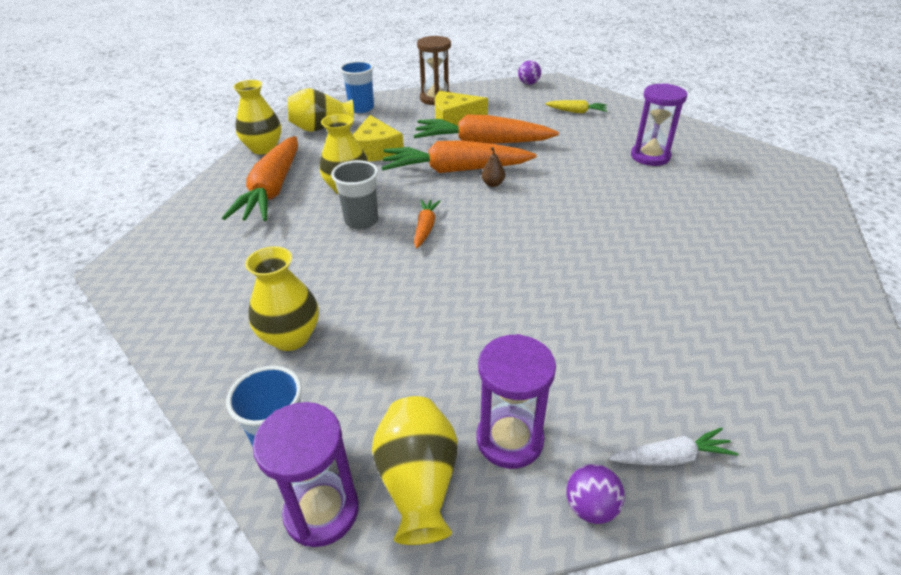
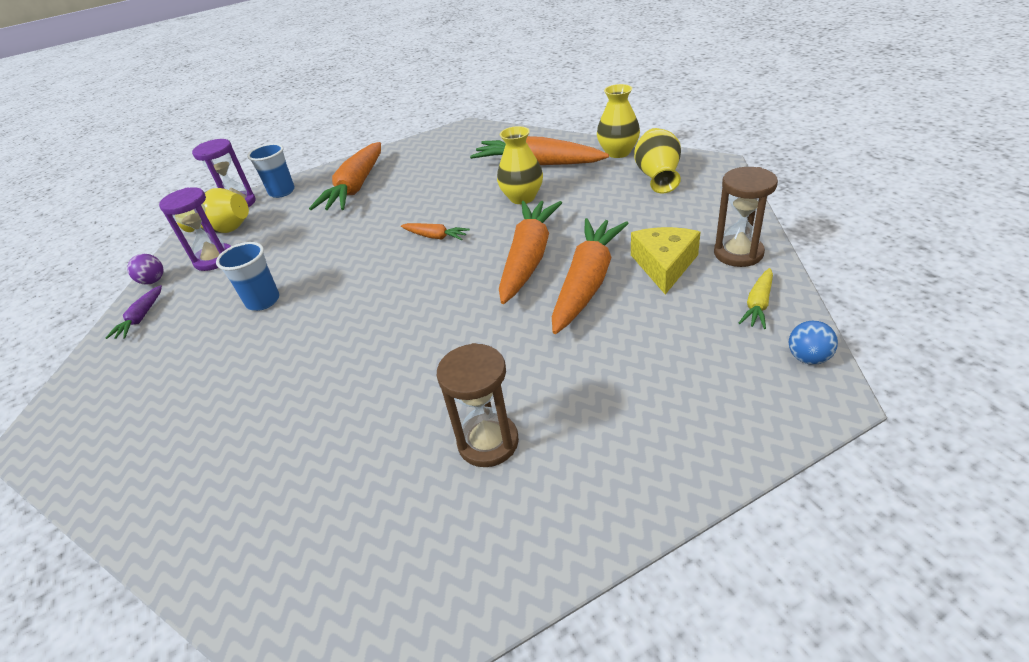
camera: 110 degrees right, 0 degrees up
(291, 337) = (356, 187): yellow vase -> orange carrot
(361, 108) = (709, 198): blue cup -> blue cup (263, 301)
(361, 221) = (465, 206): grey cup -> none
(376, 150) = (593, 210): yellow cheese -> none
(492, 184) = (488, 281): brown pear -> none
(528, 83) = (808, 358): purple ball -> blue ball
(576, 112) = (671, 395): yellow carrot -> yellow carrot (758, 304)
(650, 156) = (488, 442): purple hourglass -> brown hourglass
(671, 457) = (141, 318): white carrot -> purple carrot

